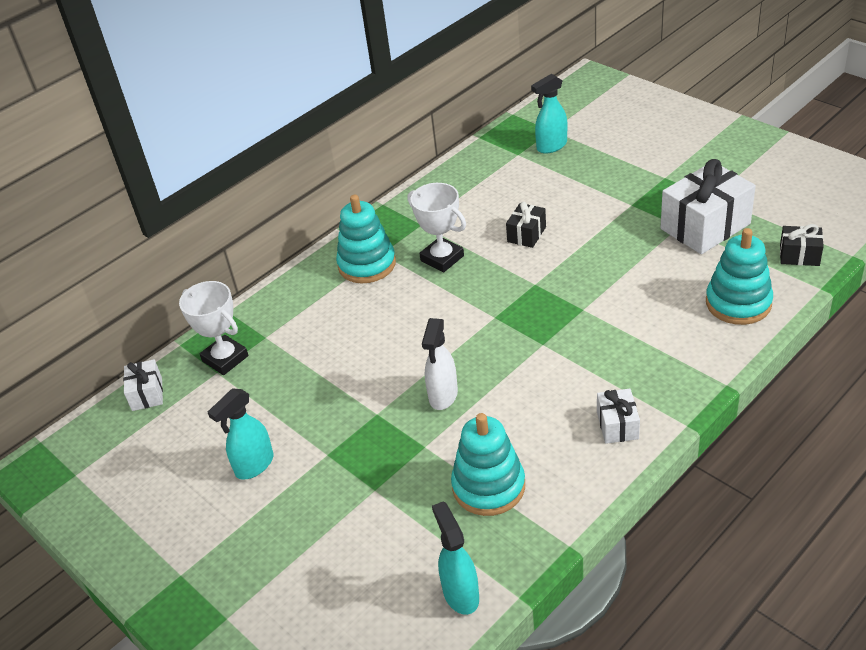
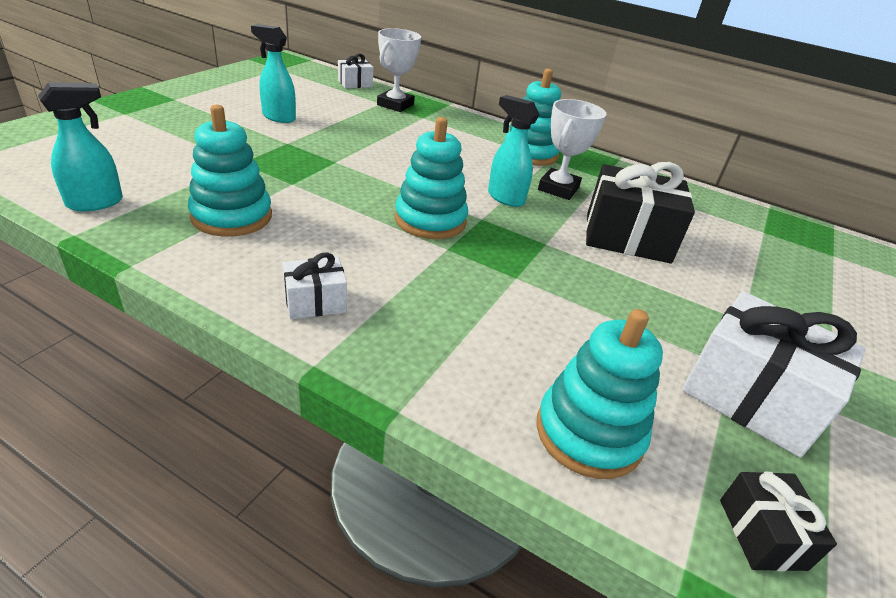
camera: 65 degrees right, 5 degrees down
(443, 396) = (360, 191): white spray bottle -> none
(497, 350) = (430, 220): none -> turquoise stacking toy
(526, 234) = (627, 237): black gift -> black gift, size x1.97
(551, 146) = (802, 255): turquoise spray bottle -> turquoise spray bottle (505, 198)

